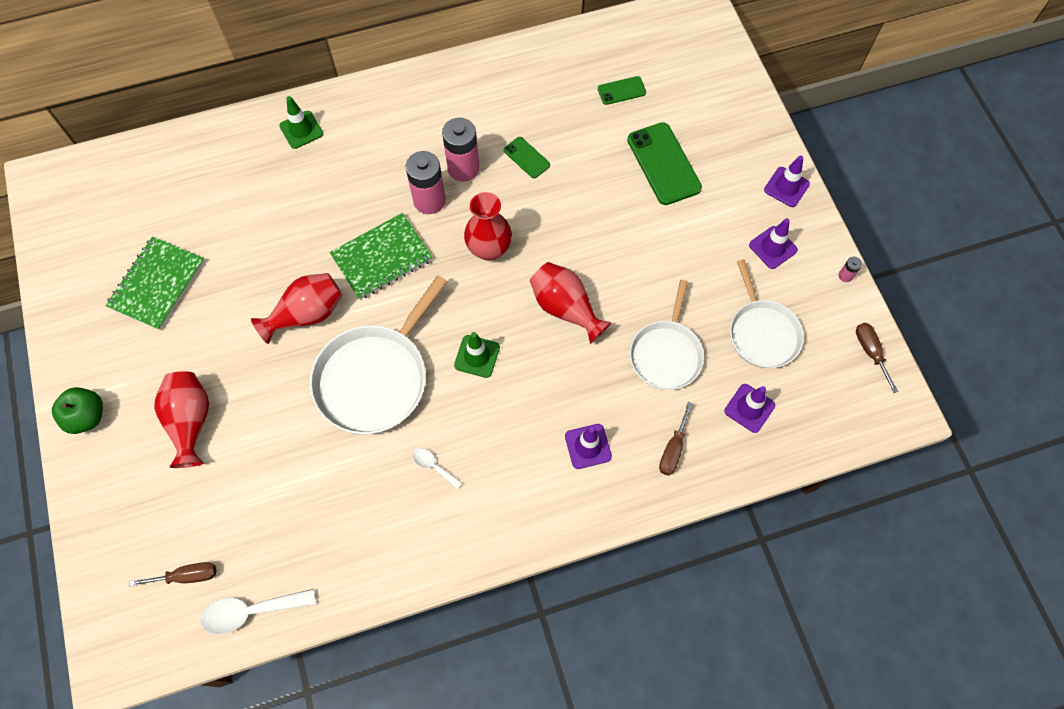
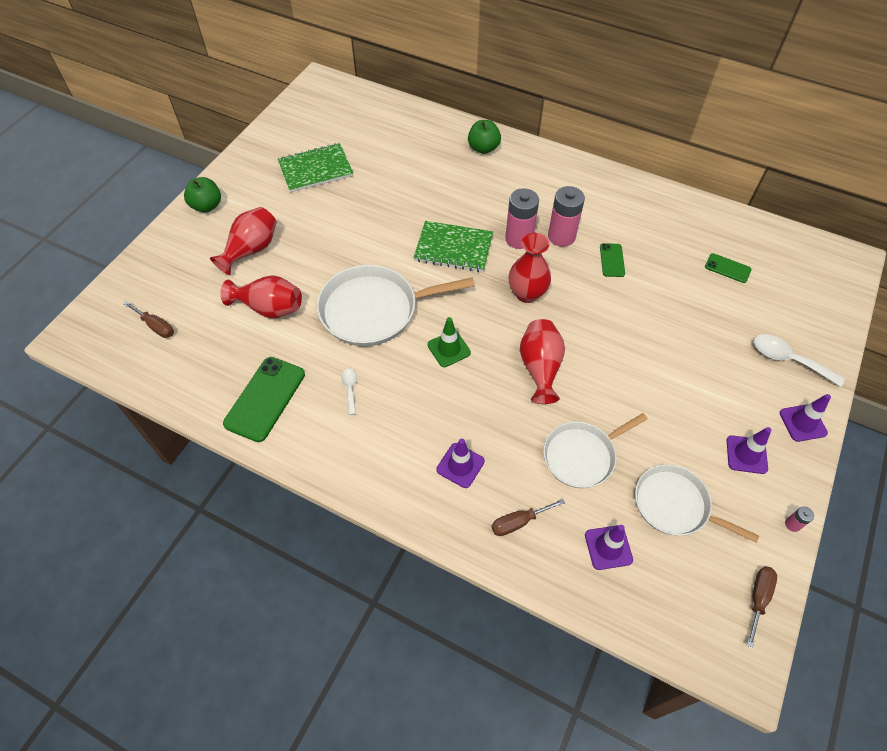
camera: 45 degrees right, 10 degrees down
(250, 611) = (162, 375): white spoon -> white spoon (788, 360)
(301, 130) = (483, 148): green traffic cone -> green apple
(306, 314) = (375, 245): red vase -> red vase (269, 308)
(663, 164) = (712, 335): green phone -> green phone (265, 399)
(762, 333) = (675, 505): white pan -> white pan turned 90 degrees clockwise

